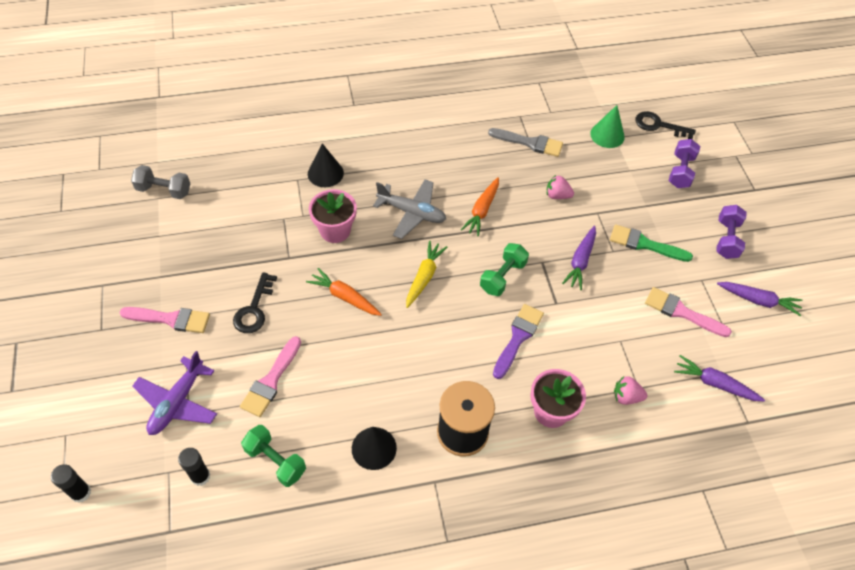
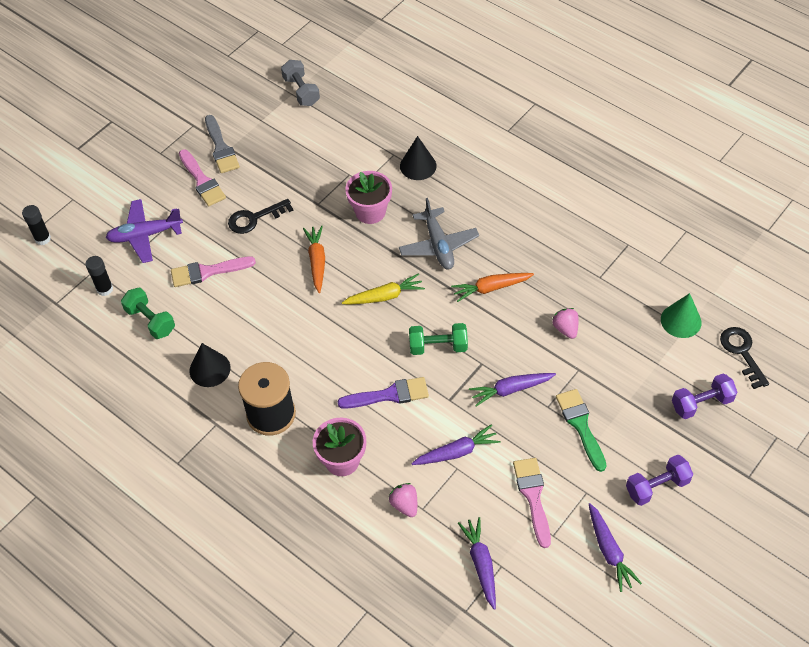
camera: 55 degrees right, 0 degrees up
(275, 461) = (150, 320): green dumbbell -> green dumbbell turned 45 degrees counterclockwise
(529, 143) = (604, 271): grey brush -> grey brush (221, 148)
(606, 331) = (456, 452): none -> purple carrot

